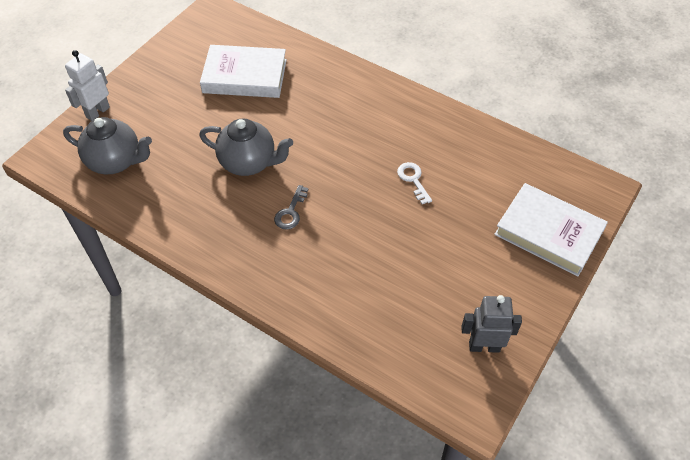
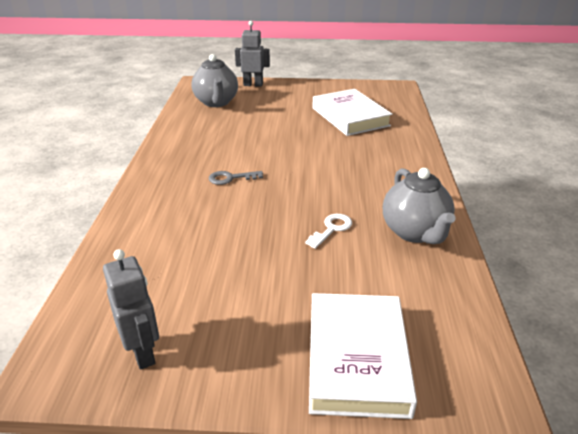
camera: 60 degrees right, 20 degrees down
(97, 112) = (253, 84): white robot -> grey robot
(249, 163) = (264, 145): grey teapot -> grey teapot (415, 232)

